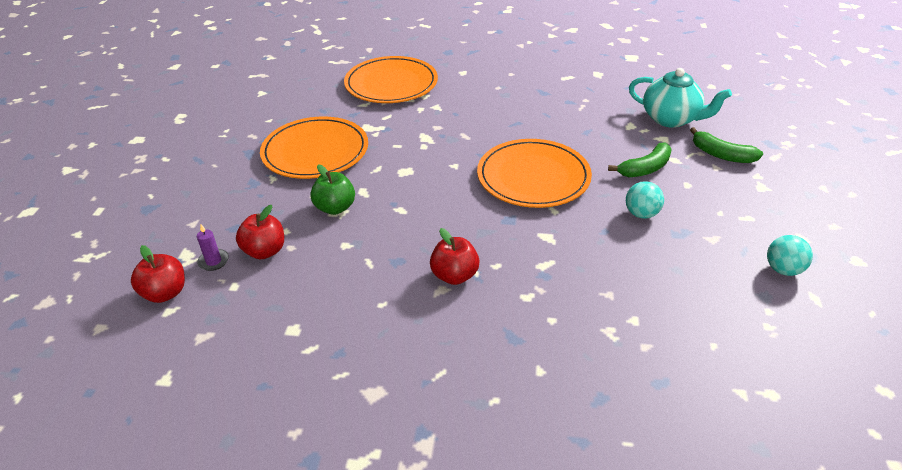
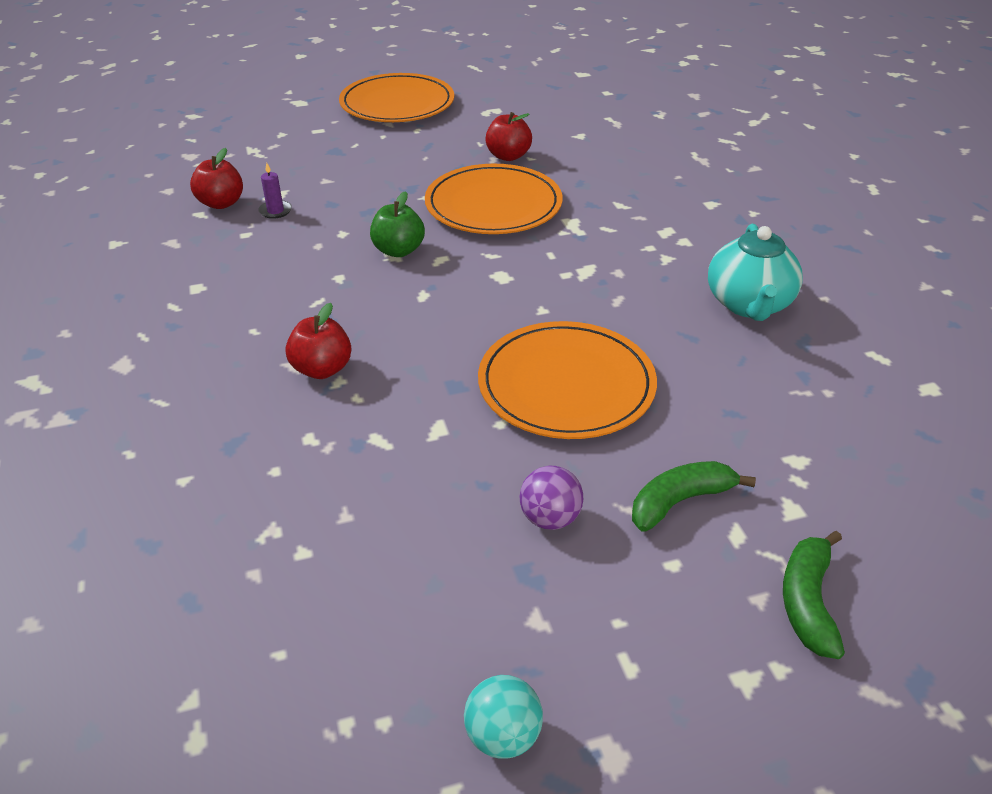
camera: 65 degrees right, 0 degrees up
(265, 251) = (304, 233): red apple -> red apple (508, 156)
(391, 84) = (686, 209): orange plate -> orange plate (397, 103)
(641, 214) = (550, 518): turquoise ball -> purple ball
(645, 168) = (680, 501): green banana -> green banana turned 120 degrees clockwise
(671, 119) = (869, 510): turquoise teapot -> turquoise teapot (749, 304)

